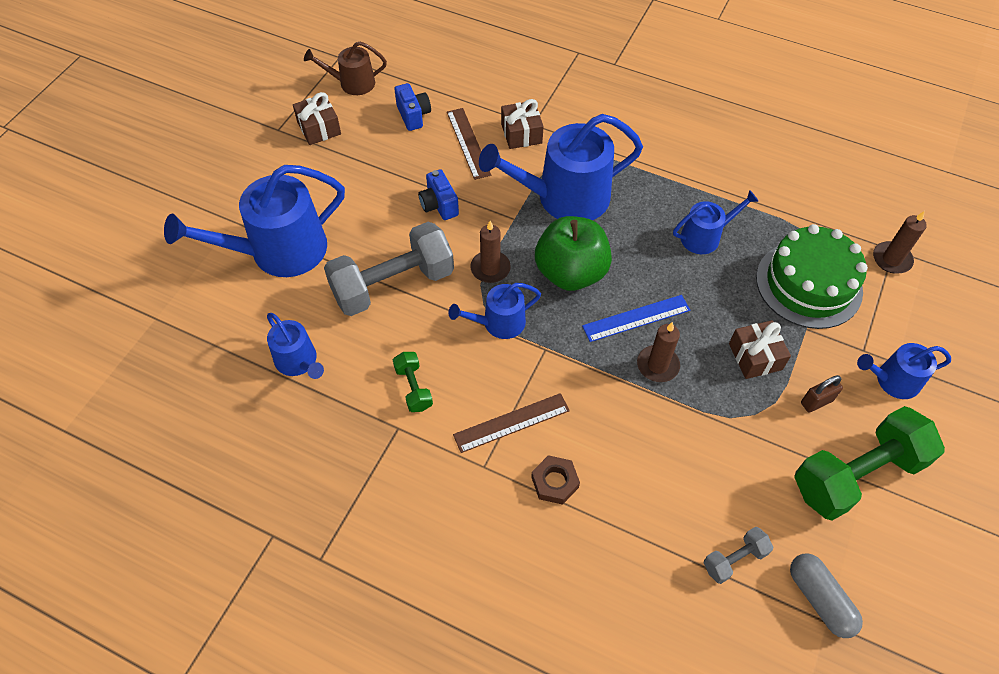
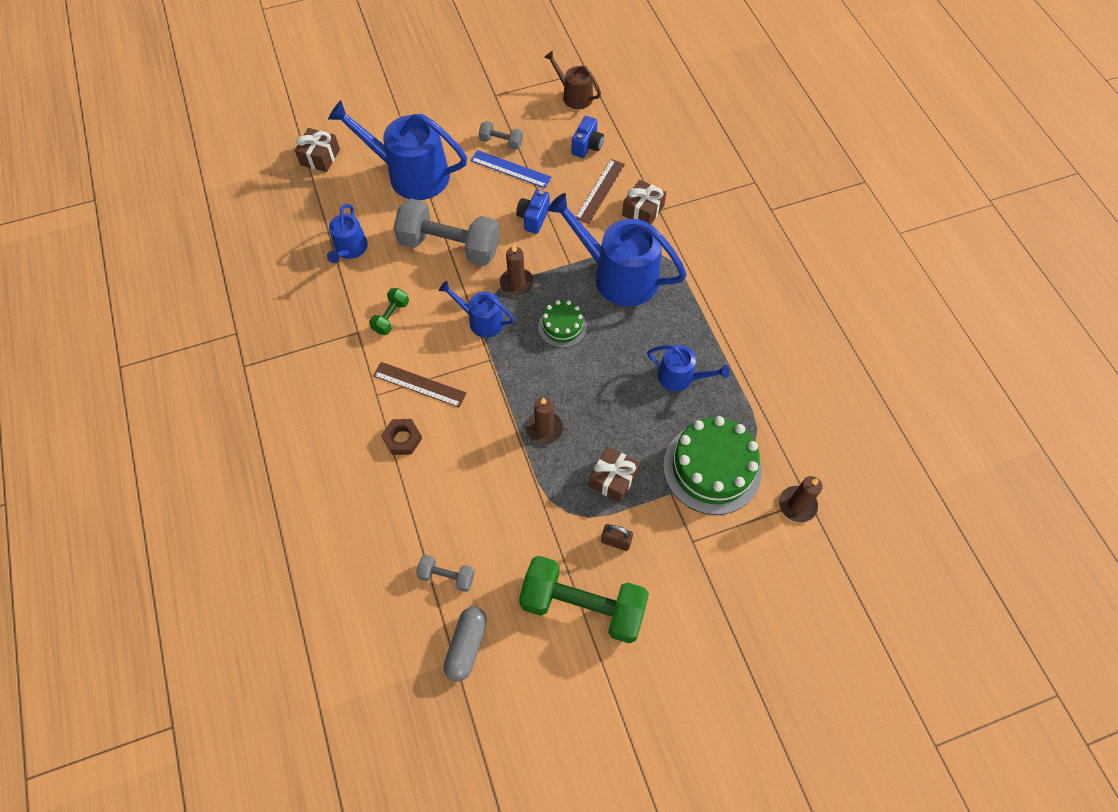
camera: 45 degrees right, 5 degrees up
(319, 128) = (520, 112): brown gift -> brown gift (320, 157)
(332, 164) = (501, 142): none -> grey dumbbell
(570, 272) = (562, 326): green apple -> green cake
(636, 318) = (567, 389): blue ruler -> blue ruler (510, 169)
(892, 380) = (686, 577): blue watering can -> none

